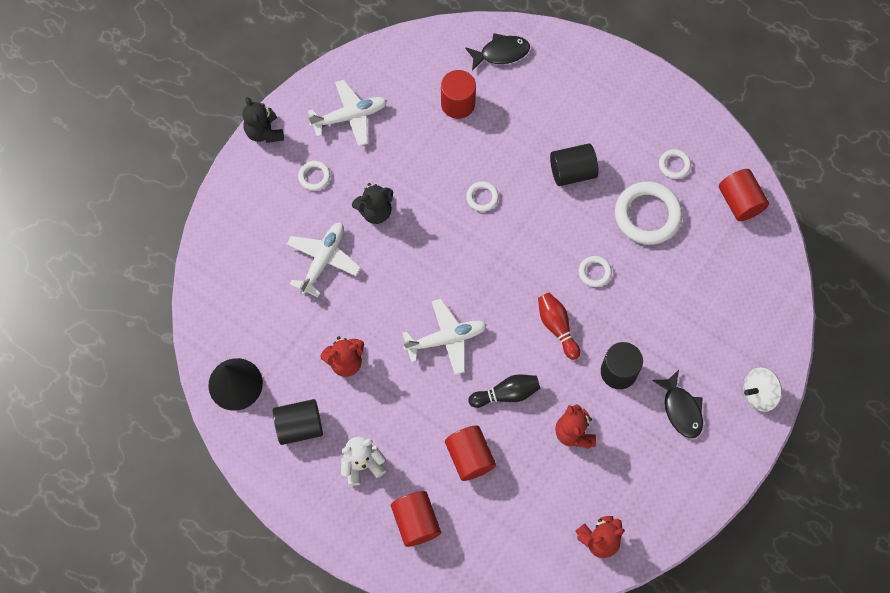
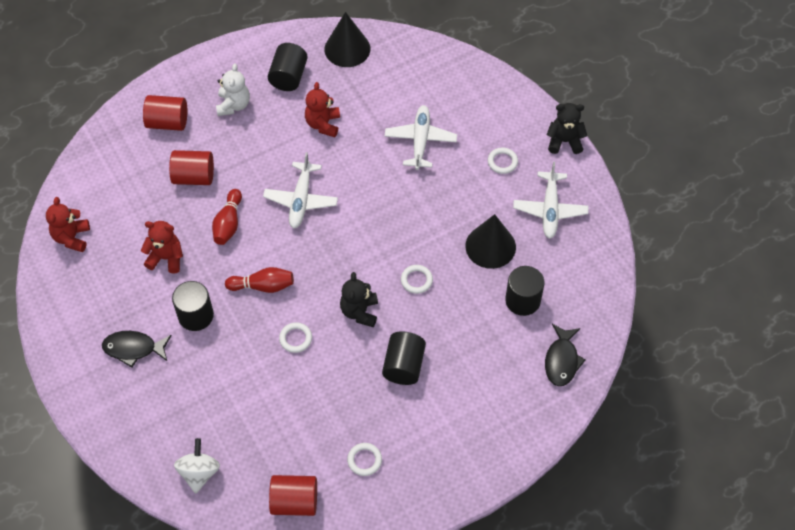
camera: 115 degrees right, 10 degrees down
(323, 260) = (420, 141): white plane -> white plane turned 135 degrees counterclockwise
(375, 211) = (446, 194): black teddy bear -> black teddy bear (359, 312)
(415, 151) = (490, 246): none -> black cone
(458, 104) = (522, 300): red cylinder -> black cylinder
(506, 394) = (228, 223): black bowling pin -> red bowling pin
(647, 215) = (326, 410): white ring -> none
(758, 394) = (107, 419): white spinning top -> white spinning top (199, 472)

